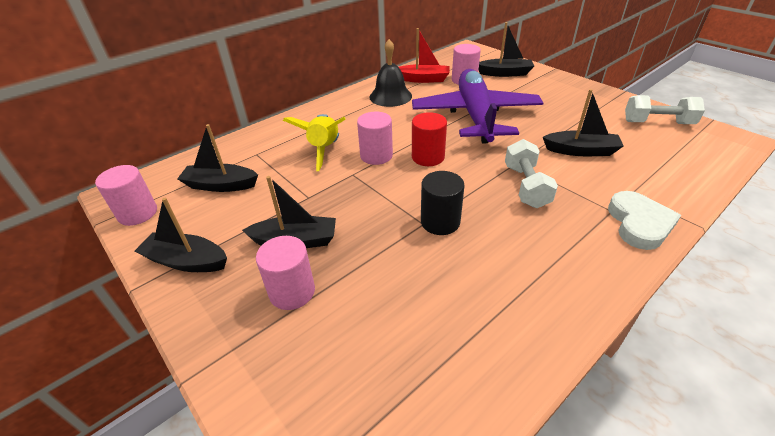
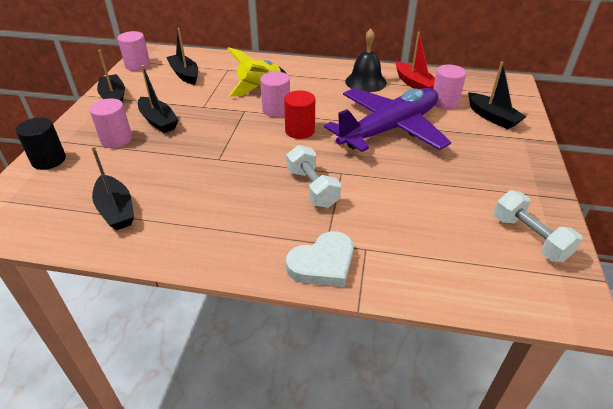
camera: 50 degrees right, 0 degrees up
(440, 222) = (227, 165): black cylinder -> black cylinder (49, 160)
(526, 186) = (312, 188): white dumbbell -> white dumbbell turned 75 degrees counterclockwise
(580, 151) = (404, 201): black boat -> black boat (116, 210)

